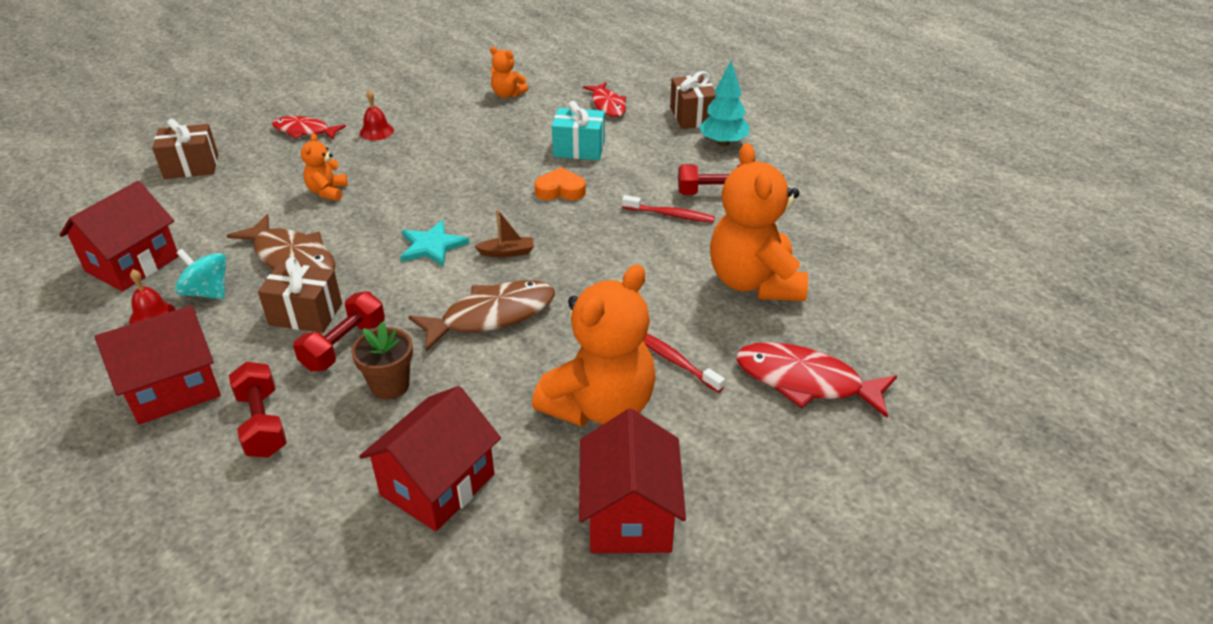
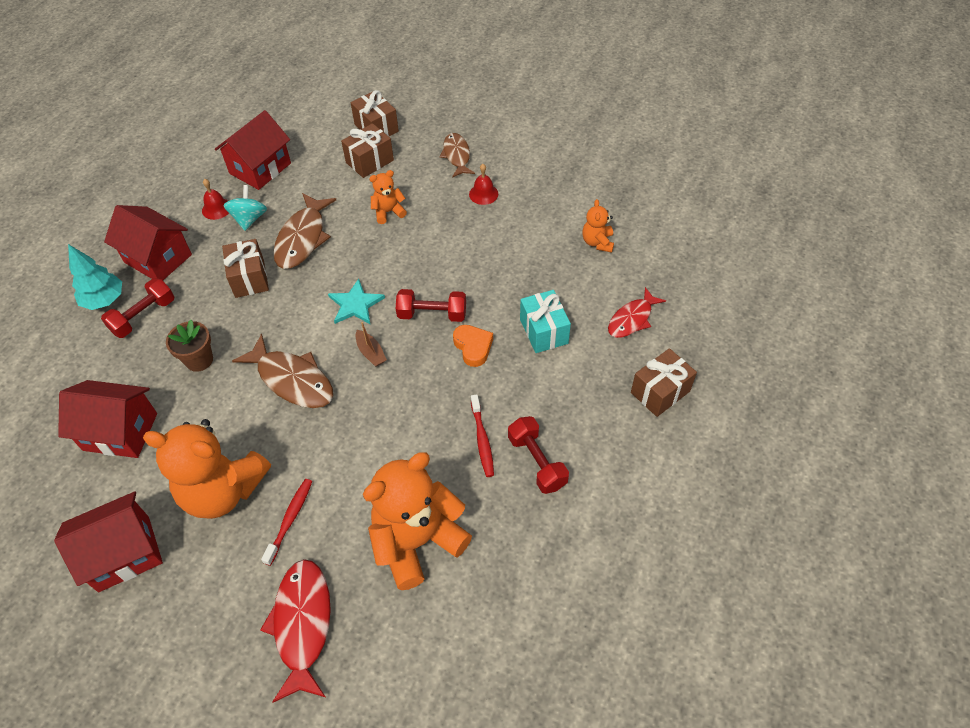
camera: 65 degrees right, 15 degrees up
(132, 264) = (260, 168): red house -> red house turned 60 degrees counterclockwise
(236, 184) = (369, 161): none -> brown gift
(304, 131) = (457, 155): red fish -> brown fish
(344, 345) = (227, 315): red dumbbell -> red dumbbell (432, 314)
(723, 143) = (628, 435): turquoise tree -> turquoise tree (104, 300)

